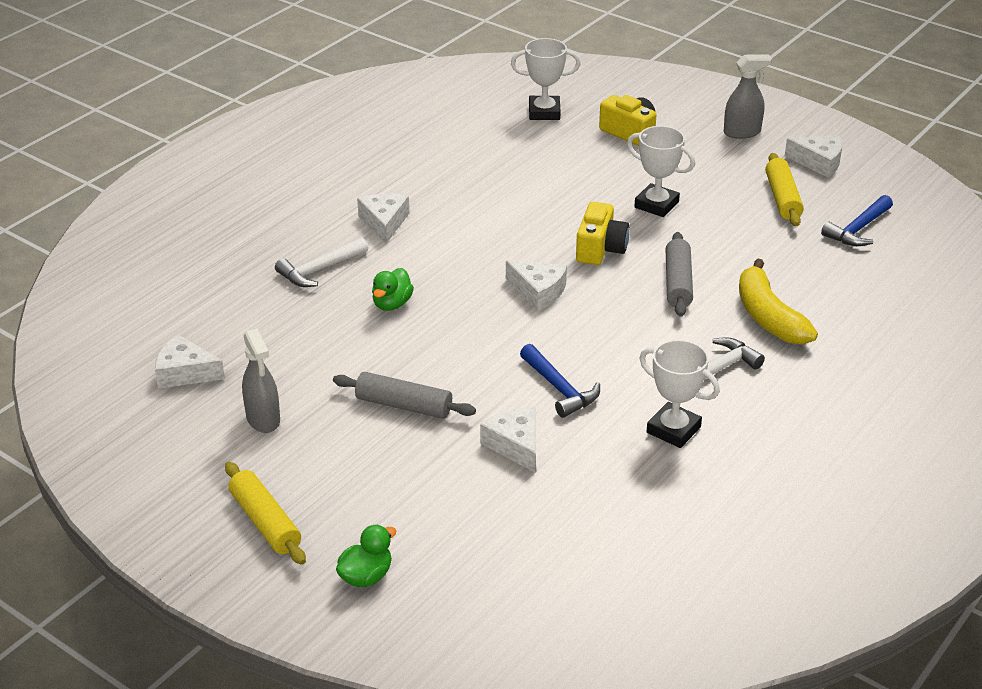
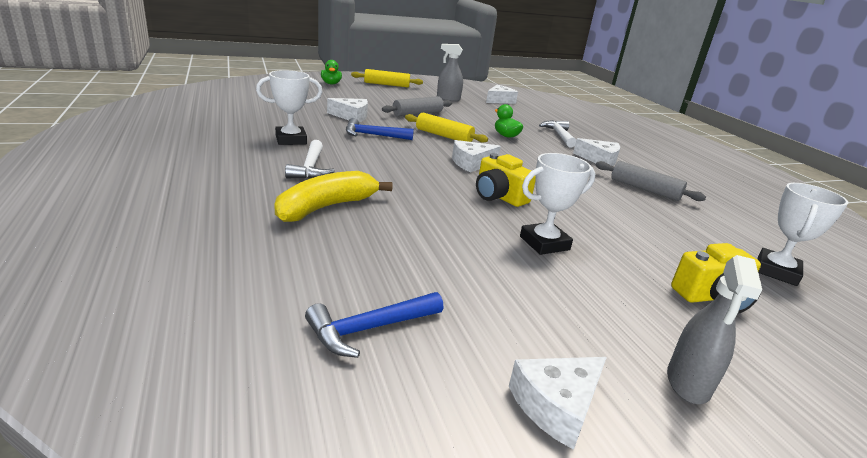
camera: 120 degrees right, 10 degrees down
(678, 283) = (419, 200): grey rolling pin -> grey rolling pin (644, 189)
(768, 316) = (326, 207): yellow banana -> yellow banana turned 60 degrees counterclockwise
(782, 198) = (491, 316): yellow rolling pin -> yellow rolling pin (444, 136)
(858, 229) = (369, 329): blue hammer -> blue hammer turned 105 degrees counterclockwise

